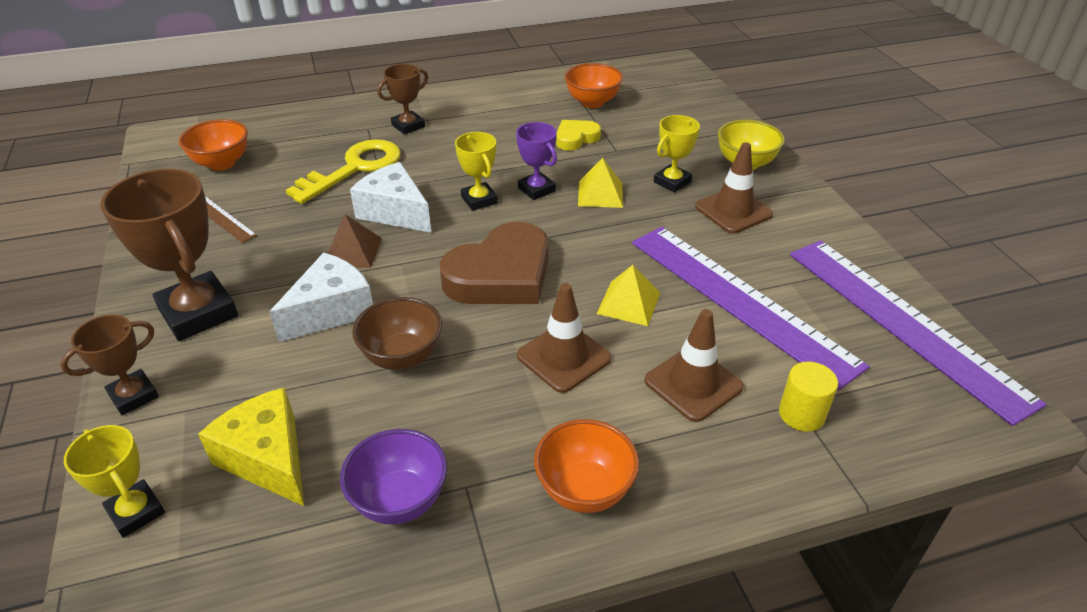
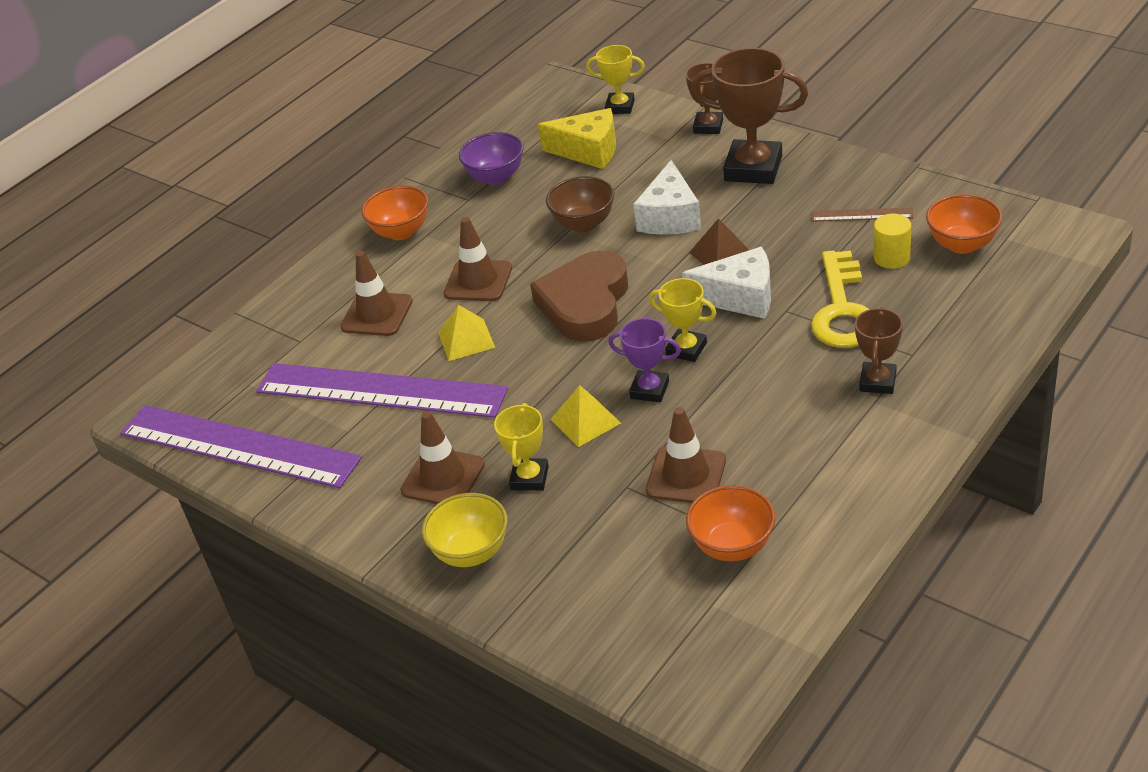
camera: 150 degrees right, 0 degrees up
(576, 138) = (686, 475): yellow heart -> brown traffic cone
(801, 414) = (293, 336): yellow cylinder -> yellow cylinder (892, 258)

